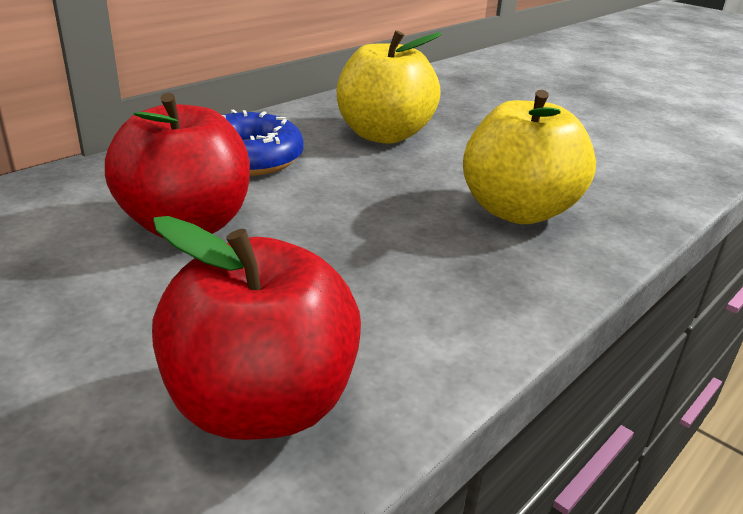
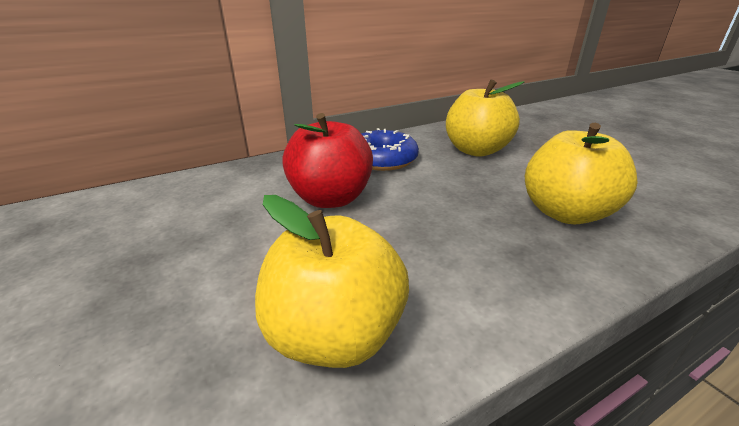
camera: 20 degrees right, 0 degrees up
(262, 404) = (335, 335): red apple -> yellow apple

